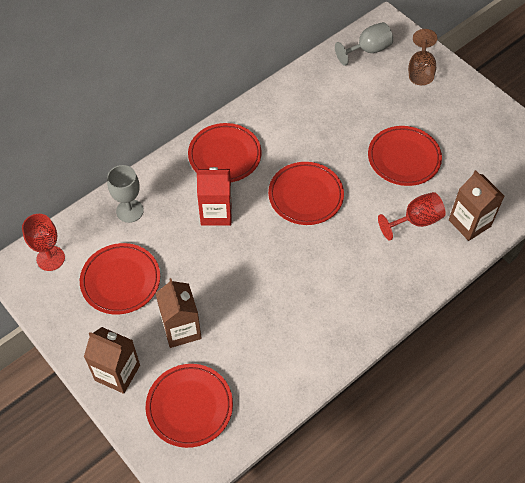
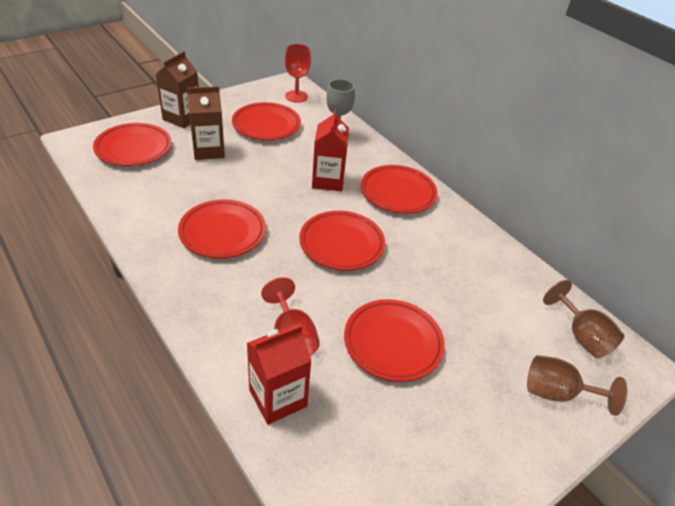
camera: 90 degrees right, 15 degrees down
(311, 289) = (222, 232): none -> red plate
(368, 50) = (581, 336): grey goblet -> brown goblet
(469, 223) = (278, 398): brown carton -> red carton

